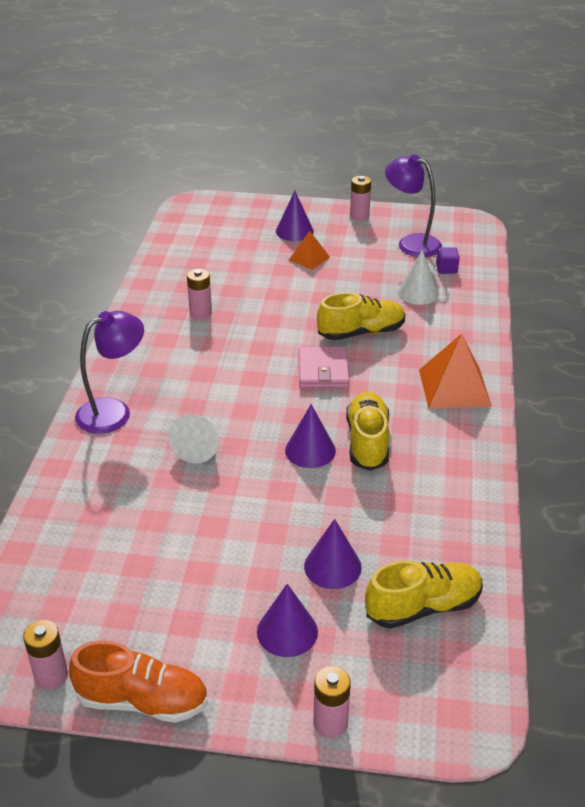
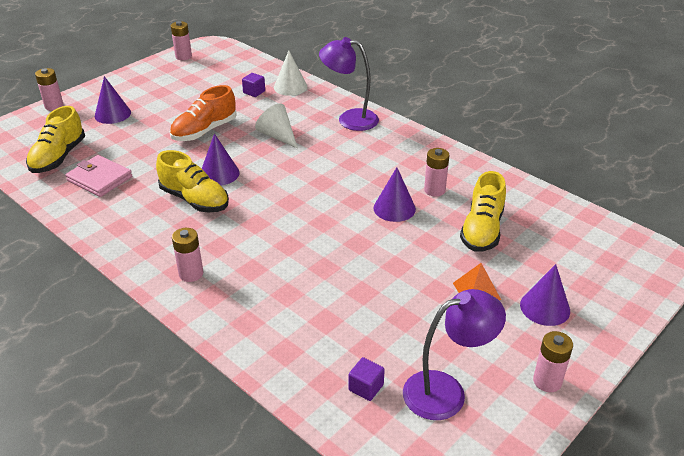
camera: 125 degrees right, 0 degrees up
(110, 523) = (254, 92): none -> purple cube
(114, 411) = (349, 119): purple lamp -> purple lamp turned 105 degrees clockwise
(142, 701) = (138, 71): orange shoe -> orange shoe (204, 131)
(323, 371) = (292, 217): pink wallet -> pink wallet (99, 179)
(332, 566) = (126, 142): purple cone -> purple cone (394, 208)
(361, 332) = (319, 261): yellow shoe -> yellow shoe (482, 230)
(418, 293) = (342, 335): white cone -> white cone (290, 87)
(454, 387) = (191, 274): orange pyramid -> pink battery

